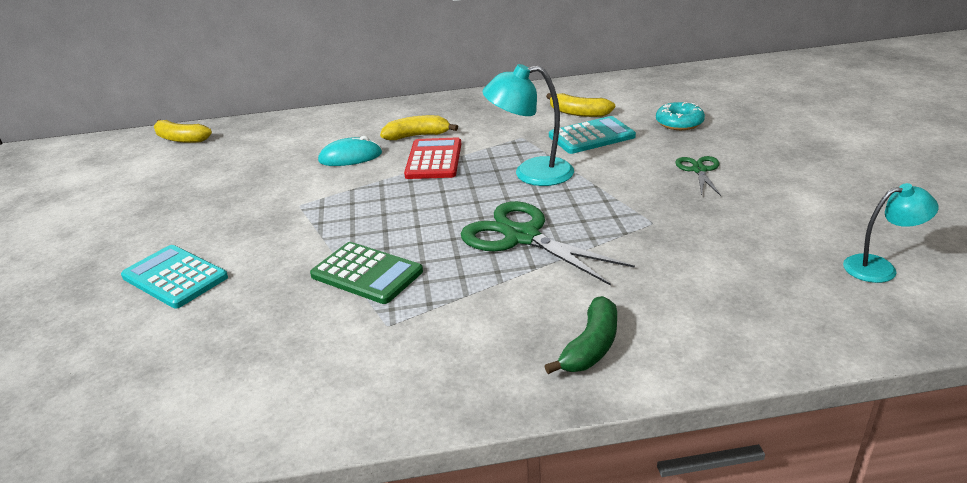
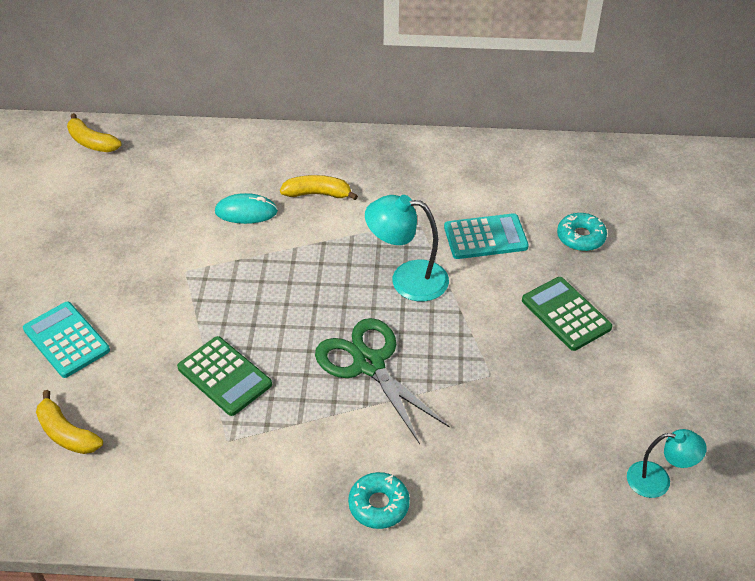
camera: 10 degrees right, 15 degrees up
(434, 160) = (323, 235): red calculator -> none
(578, 113) = (487, 196): yellow banana -> yellow banana (66, 433)
(591, 347) = (379, 505): green banana -> turquoise donut
(699, 170) = (566, 314): green scissors -> green calculator

